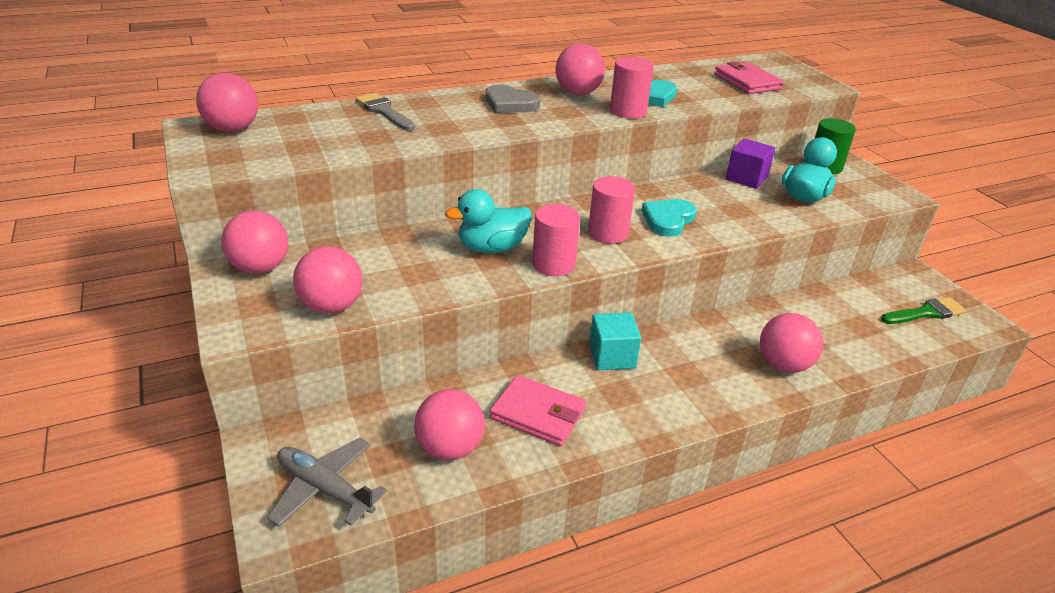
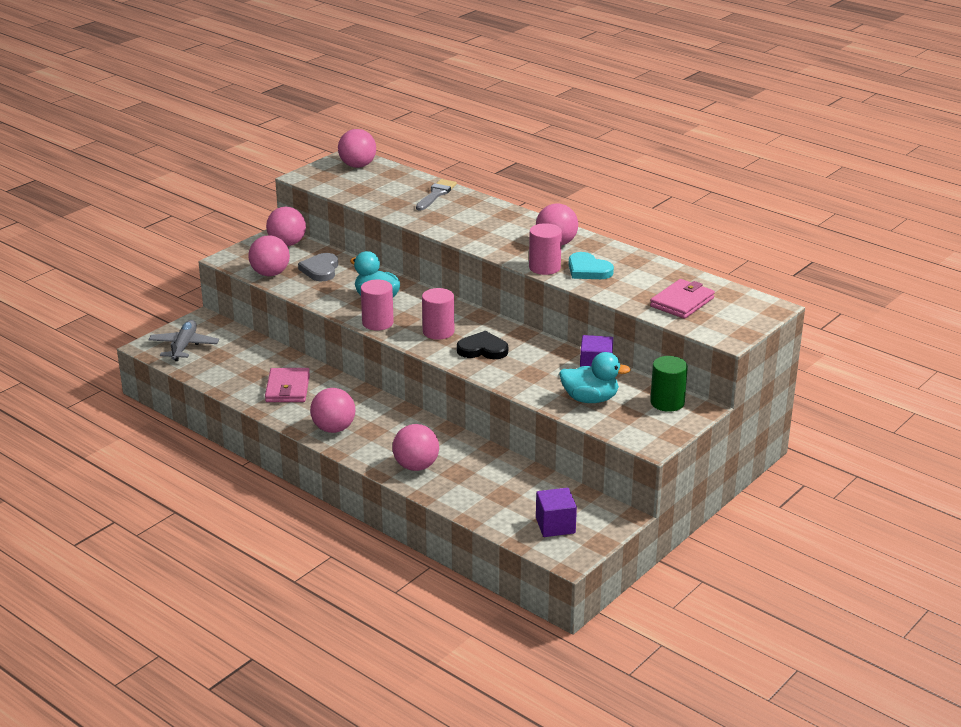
camera: 65 degrees right, 5 degrees down
(450, 448) = (238, 370): pink ball -> pink ball (334, 429)
(510, 103) = (502, 226): grey heart -> grey heart (320, 270)
(612, 356) = (365, 400): turquoise cube -> none
(668, 220) = (482, 349): turquoise heart -> black heart
(926, 313) = (555, 525): green brush -> purple cube

